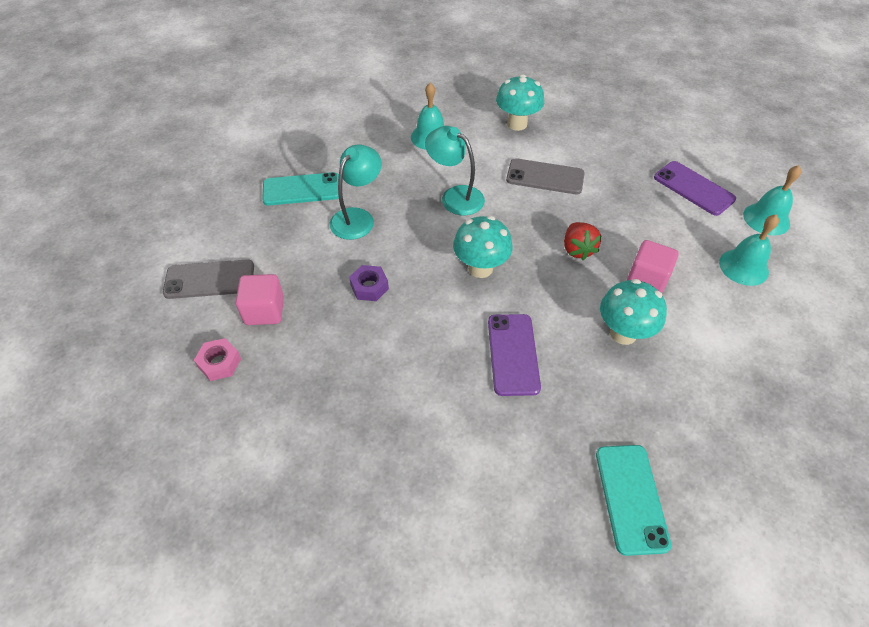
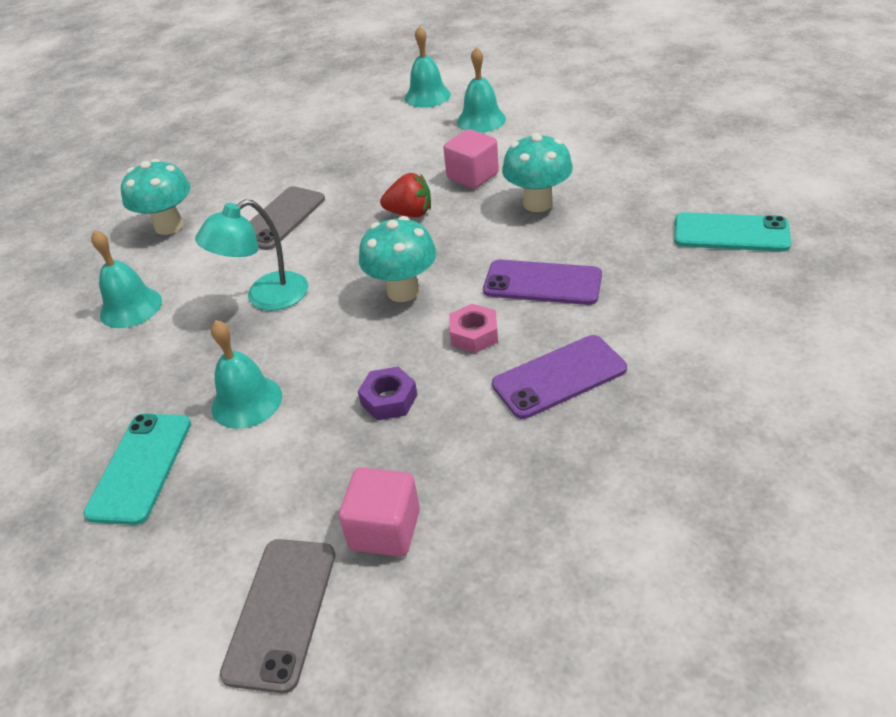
camera: 70 degrees left, 10 degrees down
(219, 363) = (471, 596): pink nut -> pink nut (474, 335)
(357, 217) = (246, 401): turquoise lamp -> turquoise bell
(693, 188) = (363, 126): purple phone -> purple phone (559, 377)

